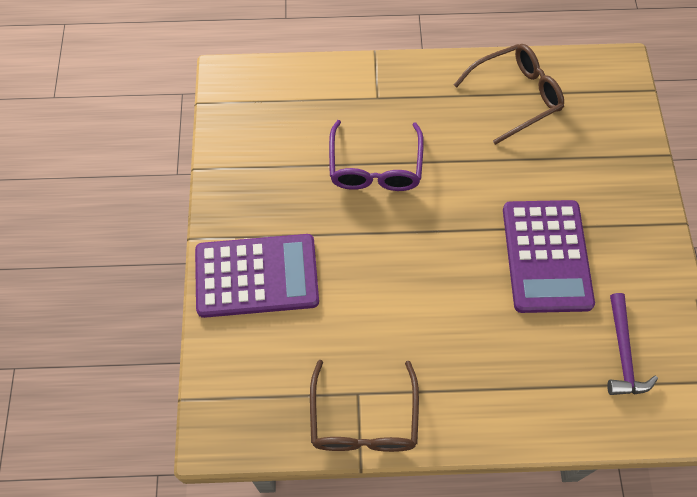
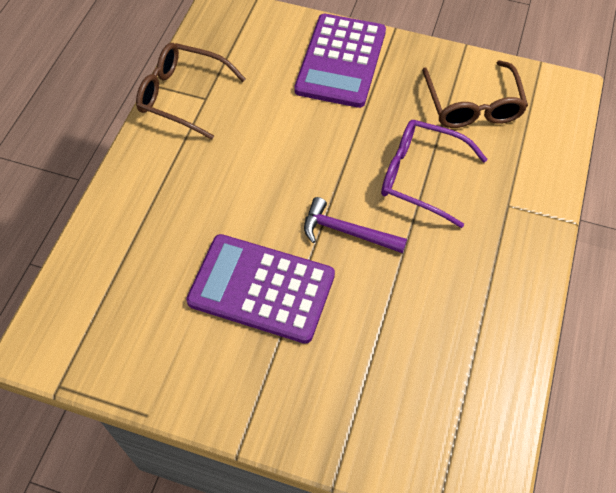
camera: 110 degrees right, 5 degrees down
(516, 96) = (472, 344): brown glasses -> brown glasses (473, 106)
(623, 353) = (131, 312): purple hammer -> purple hammer (347, 232)

